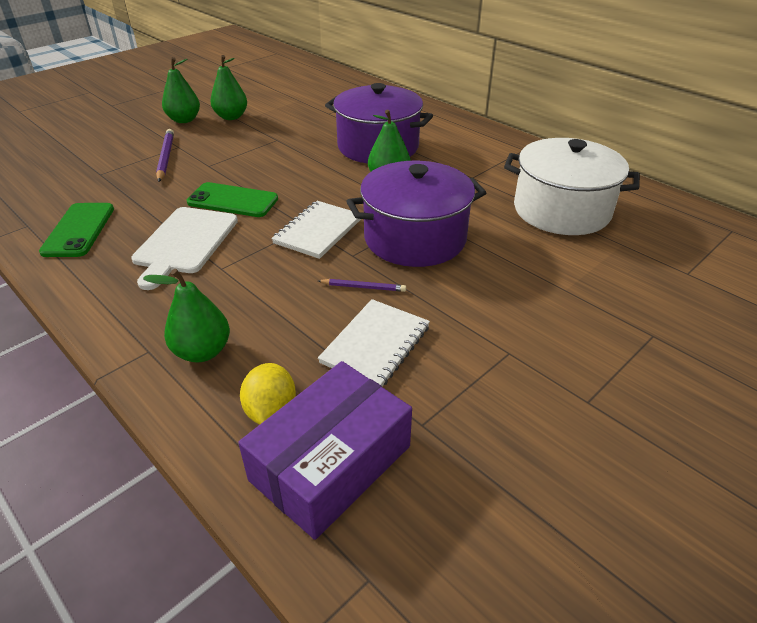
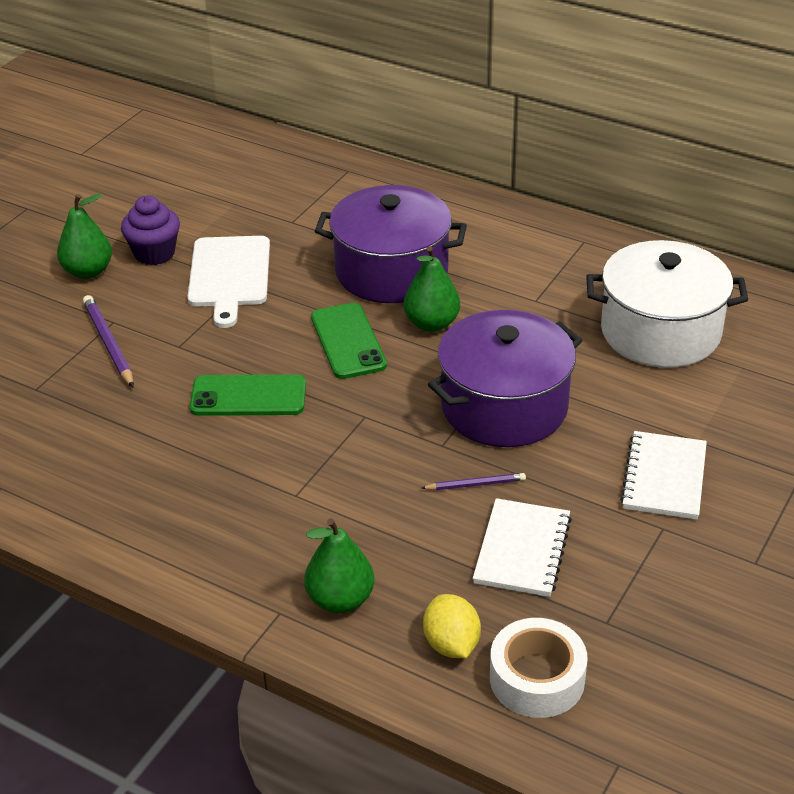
camera: 15 degrees left, 0 degrees up
(79, 230) = (76, 480): green phone -> green phone (348, 341)
(185, 243) = (227, 470): white cutting board -> white cutting board (229, 275)
(231, 117) = (154, 253): green pear -> purple cupcake
(318, 231) = (383, 420): white notebook -> white notebook (664, 478)
(330, 463) = (537, 678): purple box -> white tape

